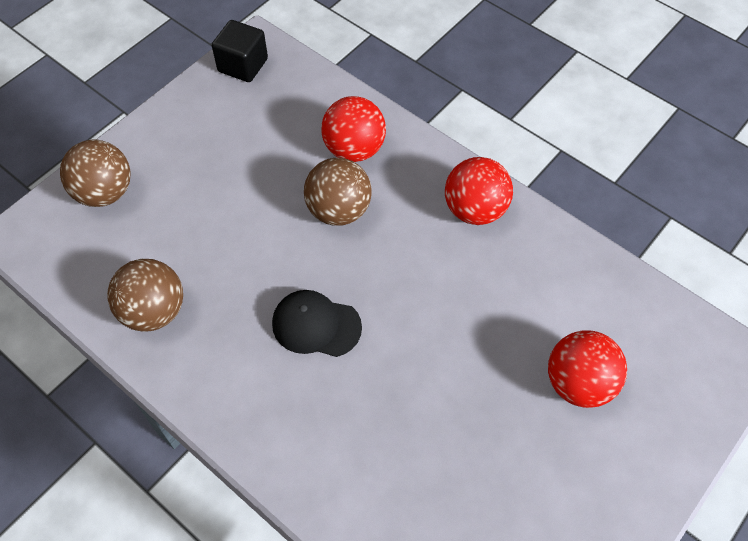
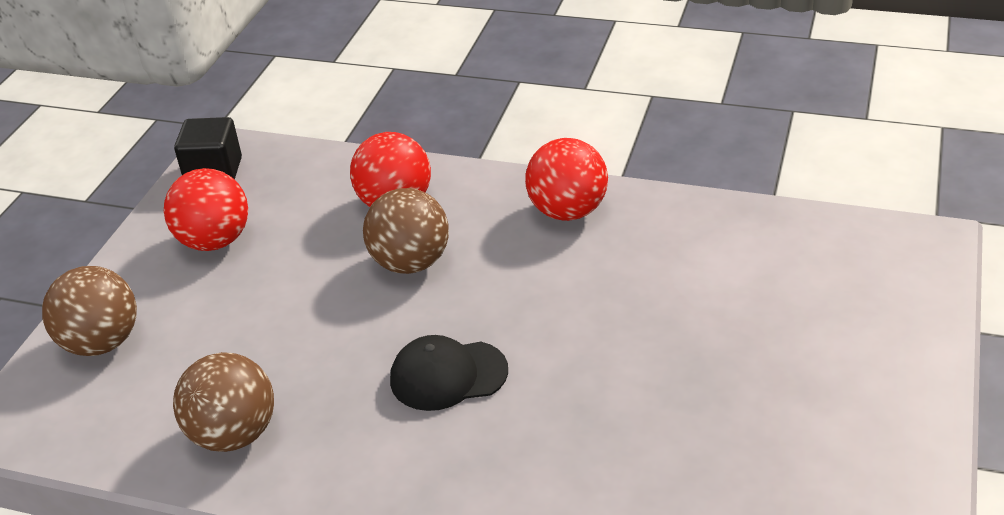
camera: 20 degrees left, 20 degrees down
(578, 383) = (779, 319): red ball -> red ball (215, 241)

